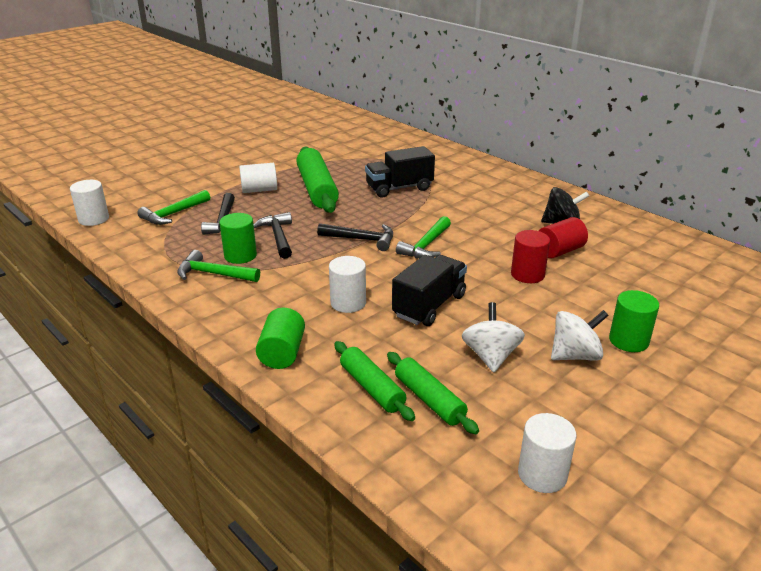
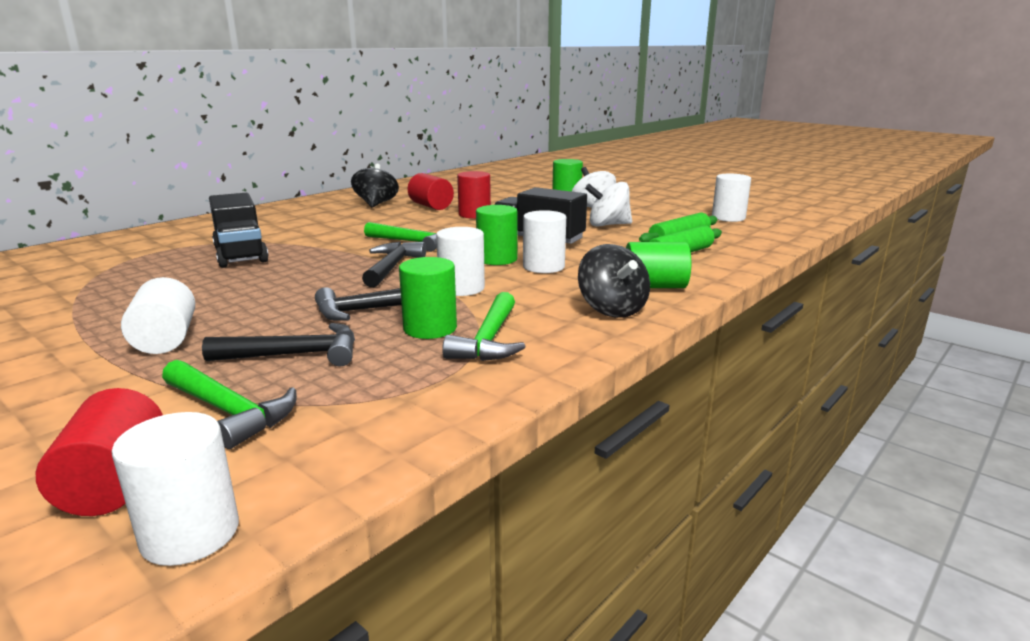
camera: 95 degrees left, 10 degrees down
(134, 203) = (115, 483): none -> red cylinder
(241, 324) = (612, 309): none -> black spinning top
(307, 266) = (461, 288): none -> white cylinder
(317, 189) = (202, 298): green rolling pin -> none
(373, 282) = (497, 259): none -> green cylinder

